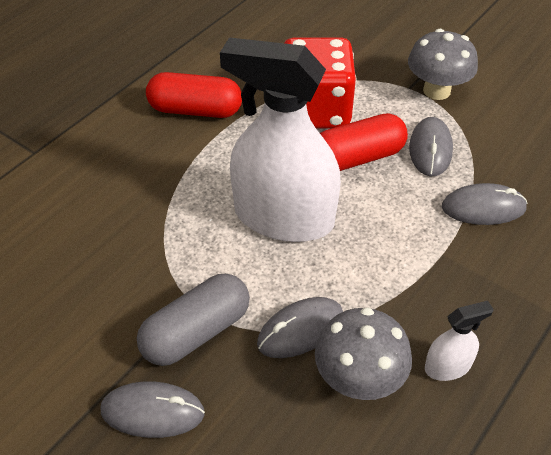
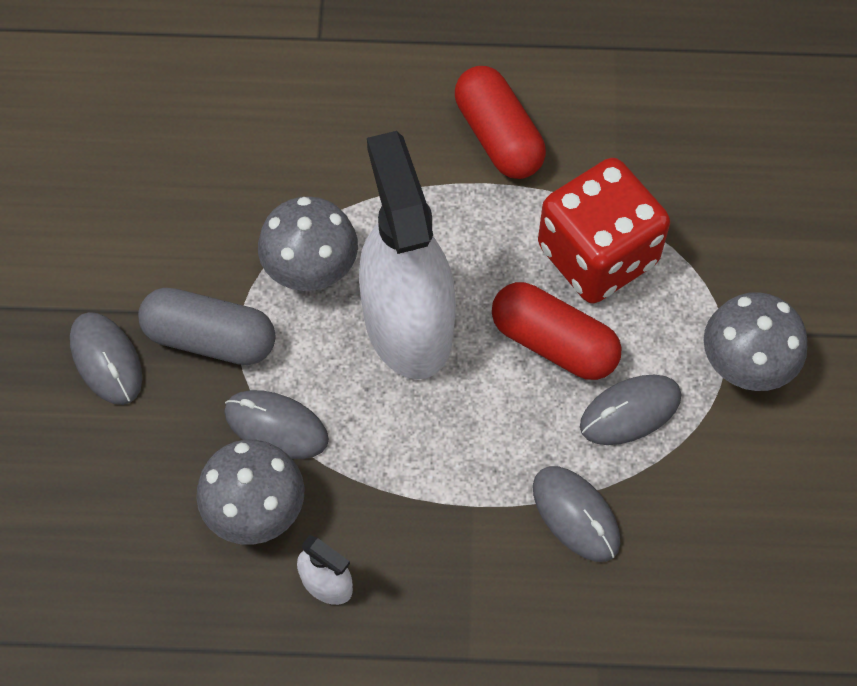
camera: 55 degrees right, 15 degrees up
(197, 245) = (311, 269): none -> grey mushroom

